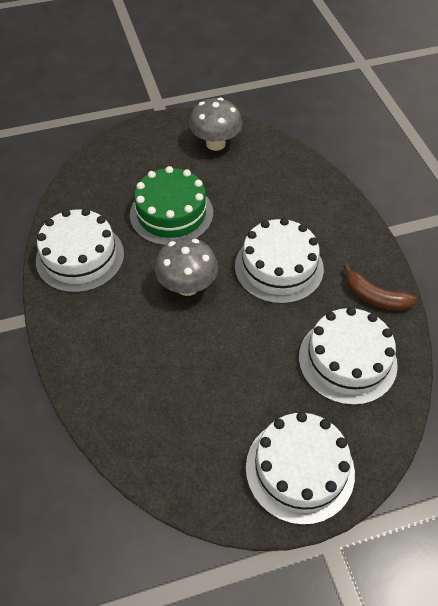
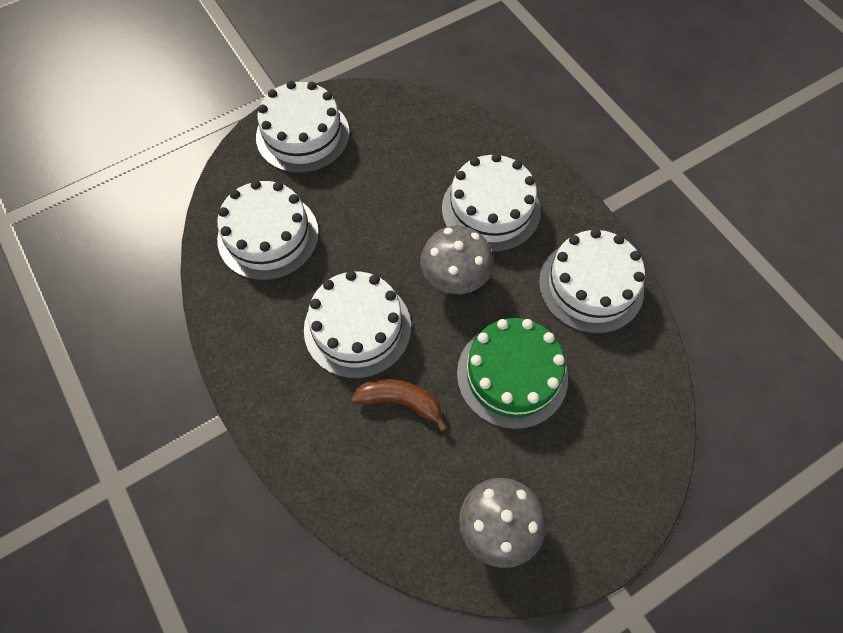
camera: 165 degrees right, 10 degrees up
(131, 337) = (491, 209): none -> white cake
(375, 297) = (241, 314): brown banana -> brown banana (400, 402)

